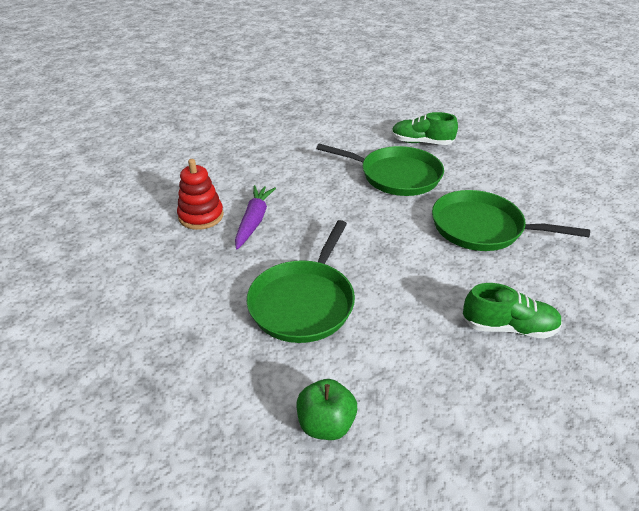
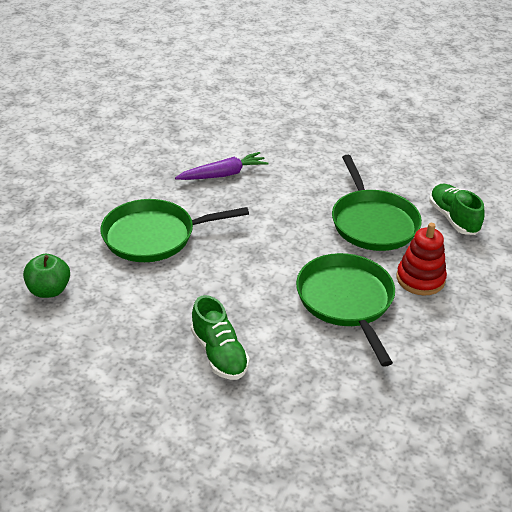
camera: 55 degrees right, 0 degrees up
(201, 216) = (204, 149): red stacking toy -> red stacking toy (420, 279)

